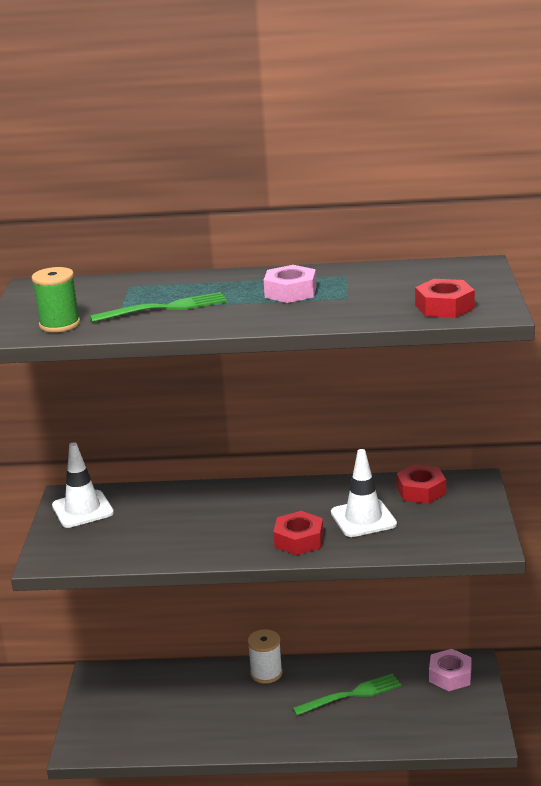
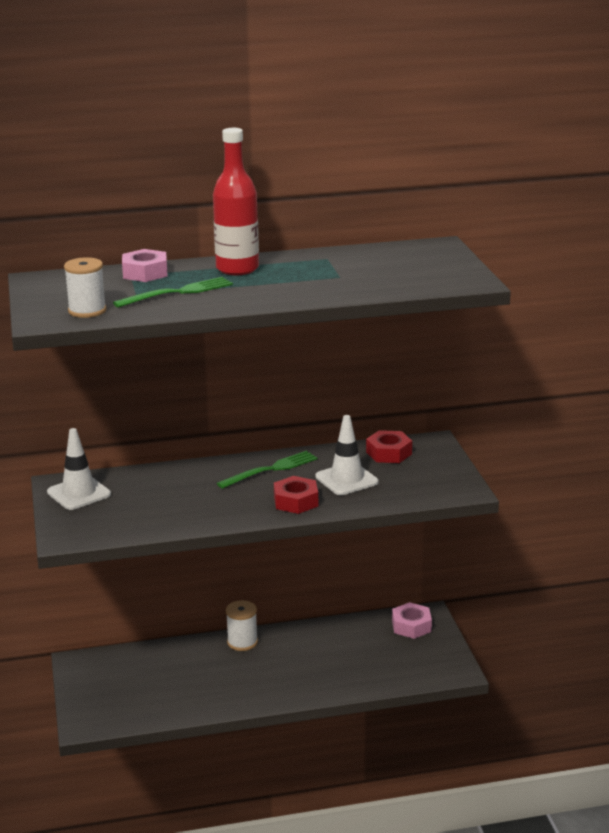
camera: 15 degrees left, 0 degrees up
(60, 324) = (87, 311): green spool -> white spool
(242, 284) = (237, 269): none -> red bottle
(290, 292) = (286, 274): pink nut -> pink nut (145, 273)
(351, 695) = (327, 651): green fork -> green fork (271, 469)
(444, 307) = (428, 280): red nut -> none

